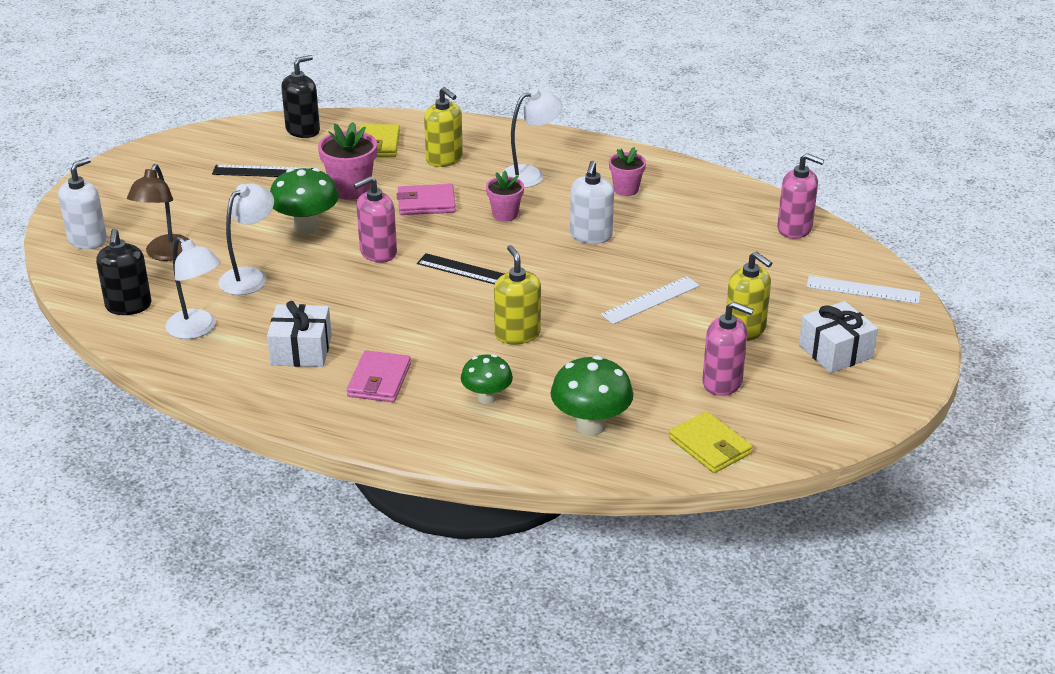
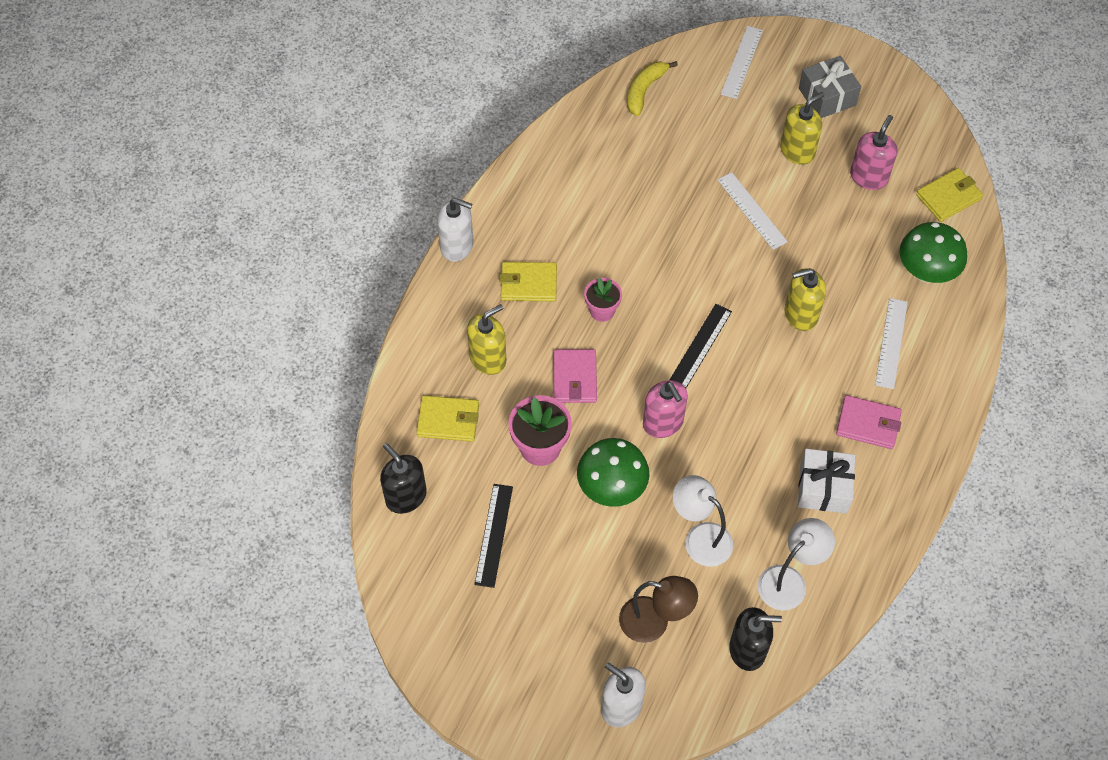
camera: 85 degrees left, 25 degrees up
(487, 398) = (891, 343): green mushroom -> white ruler
(530, 175) = (528, 284): white lamp -> yellow wallet
(591, 236) = (645, 244): white soap dispenser -> white soap dispenser (457, 246)
(626, 189) = (565, 207): pink flower pot -> none
(794, 229) = (644, 90): pink soap dispenser -> yellow banana
(835, 351) = (827, 96): white gift -> grey gift

